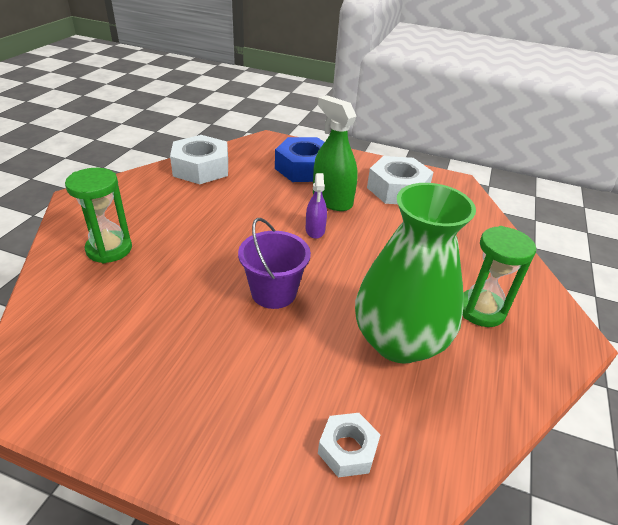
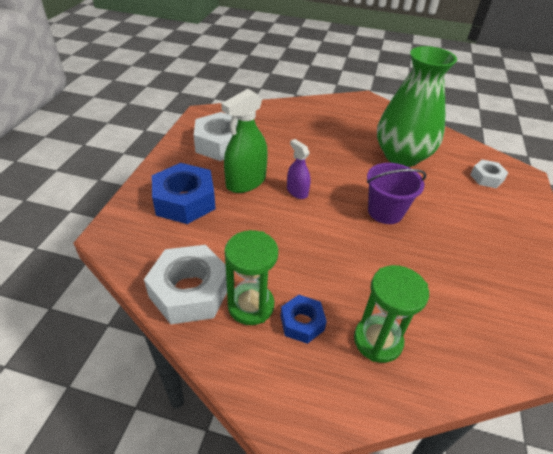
camera: 95 degrees left, 5 degrees up
(148, 213) = (302, 323): none -> blue nut
(315, 230) = (297, 192): purple spray bottle -> purple spray bottle turned 120 degrees counterclockwise
(481, 310) = (359, 124): green hourglass -> green hourglass (251, 305)

